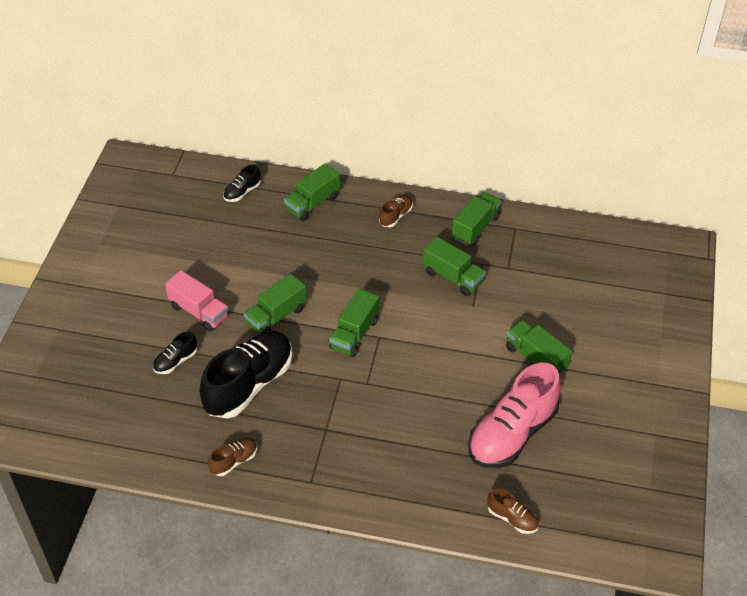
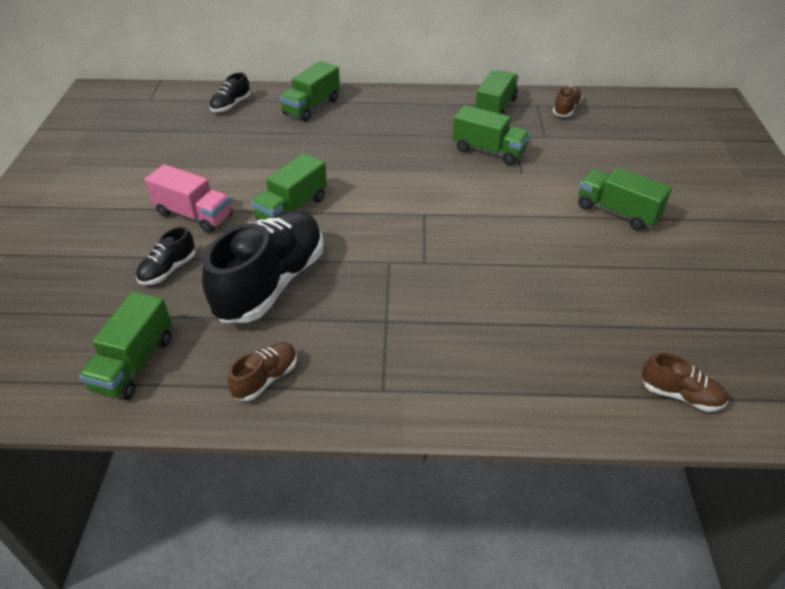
camera: 10 degrees left, 5 degrees down
(354, 334) = (393, 215): green truck -> green truck (134, 363)
(395, 216) = (406, 108): brown shoe -> brown shoe (566, 109)
(512, 433) = (628, 293): pink shoe -> none

